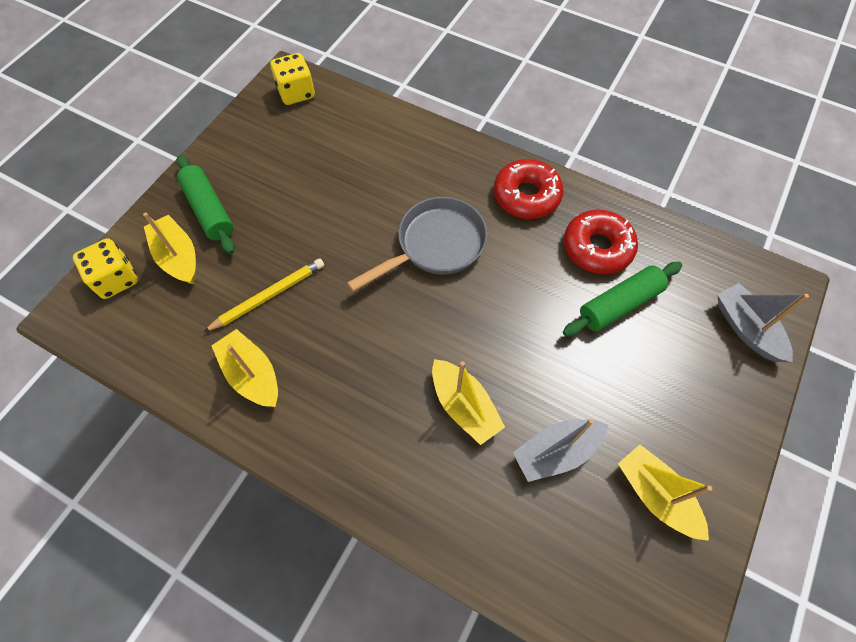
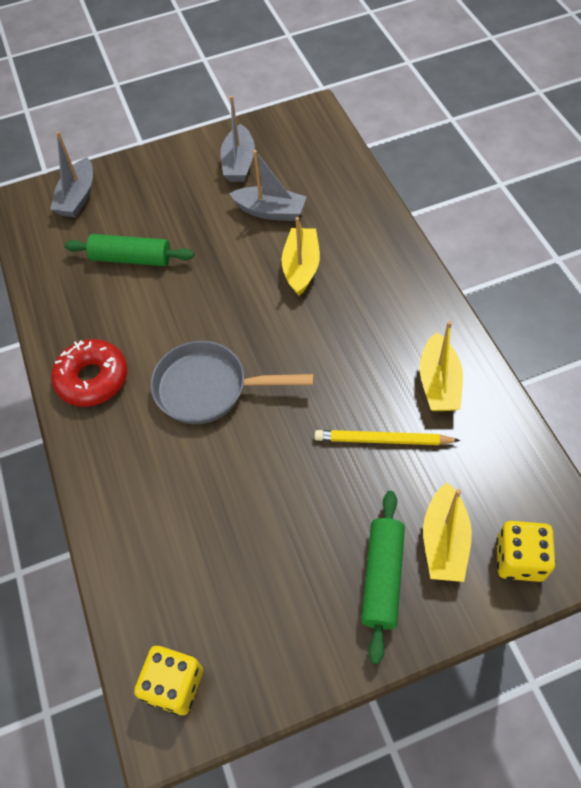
camera: 135 degrees left, 5 degrees down
(597, 248) = (96, 302): red donut -> none
(655, 495) = (239, 163): yellow boat -> grey boat

